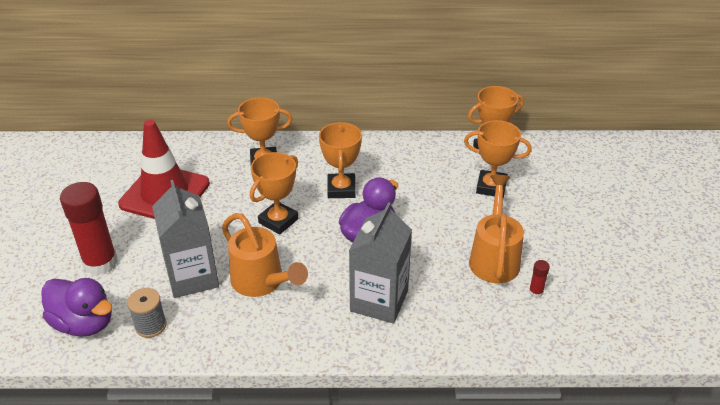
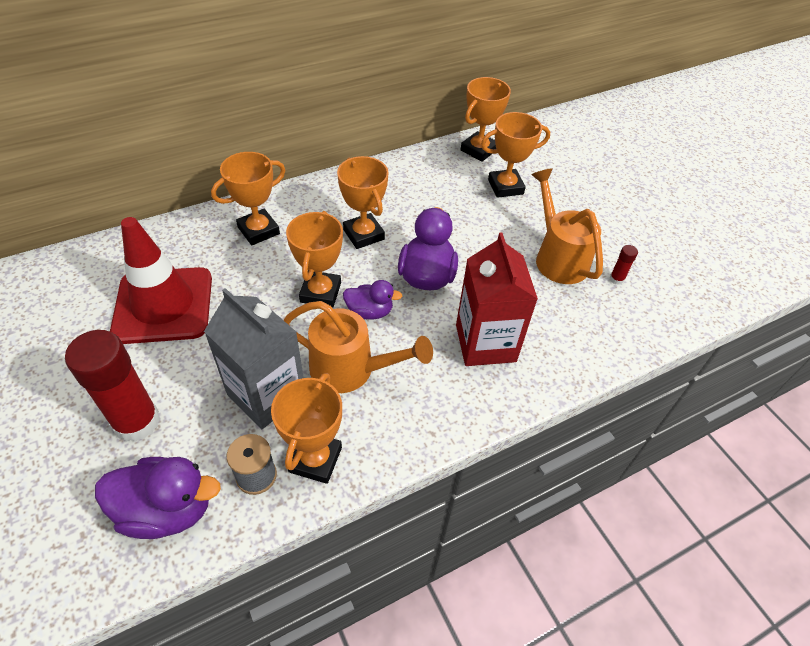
camera: 30 degrees left, 10 degrees up
(195, 331) = (315, 459): none -> orange trophy
(305, 247) = (369, 312): none -> purple duck
(379, 301) = (485, 343): grey carton -> red carton

